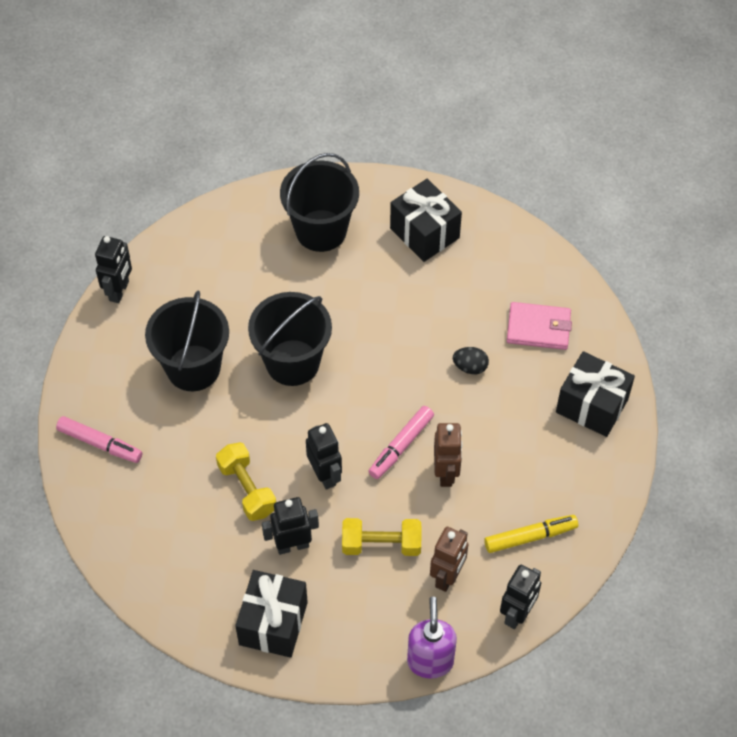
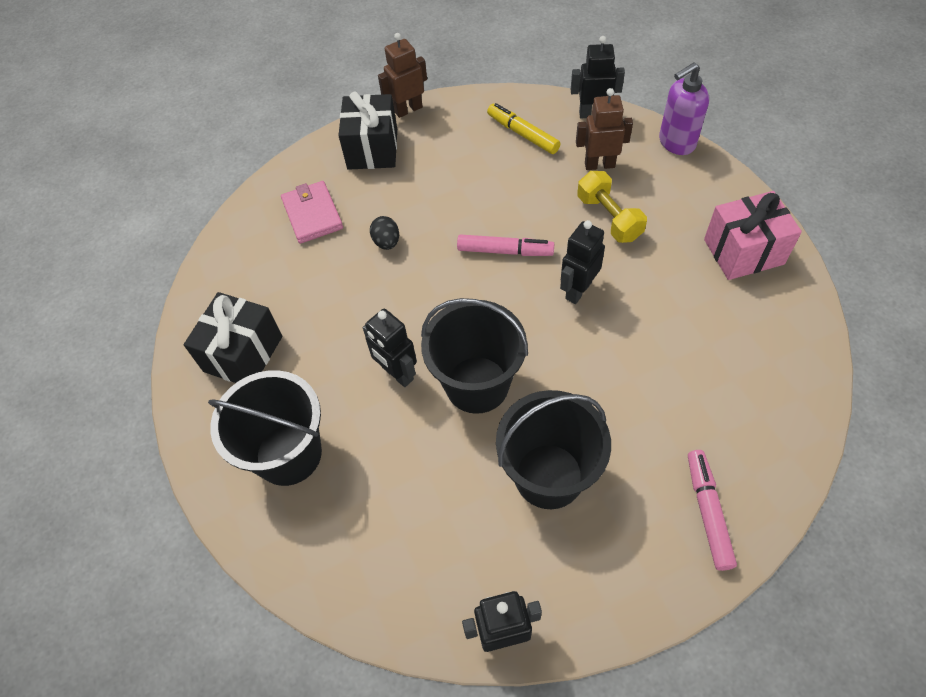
camera: 115 degrees left, 0 degrees up
(247, 489) = (642, 342): yellow dumbbell -> none
(273, 623) = (743, 252): black gift -> pink gift
(292, 545) = (664, 277): black robot -> black robot (397, 374)
(446, 473) = (507, 208): brown robot -> brown robot (408, 109)

